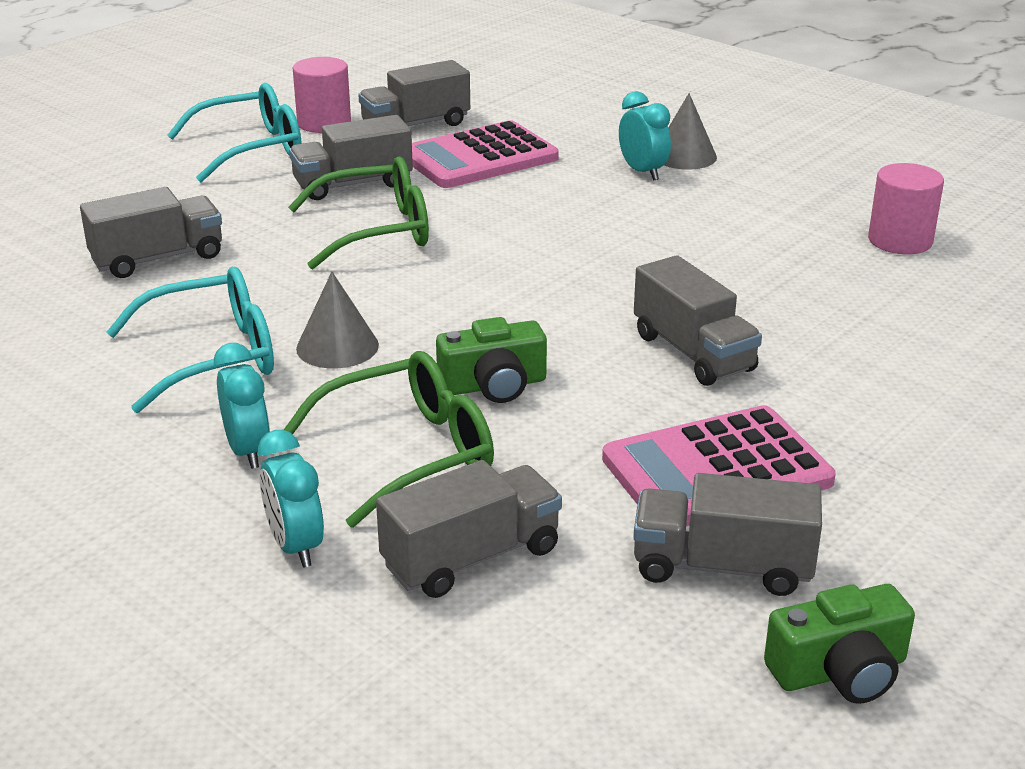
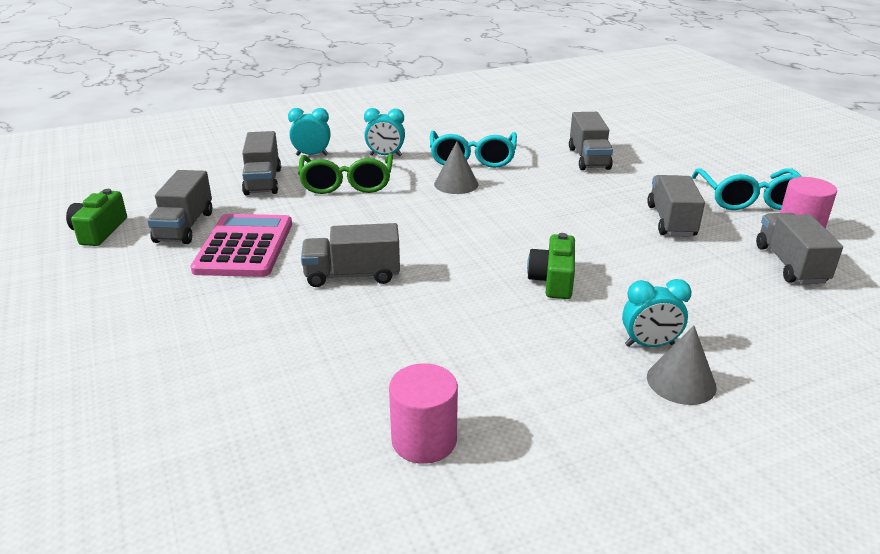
camera: 115 degrees right, 0 degrees up
(377, 231) = (591, 216): green glasses -> none
(479, 157) = (709, 276): pink calculator -> none
(494, 385) = (381, 212): green camera -> green camera (553, 280)
(722, 567) = (184, 227): grey truck -> grey truck turned 150 degrees clockwise

